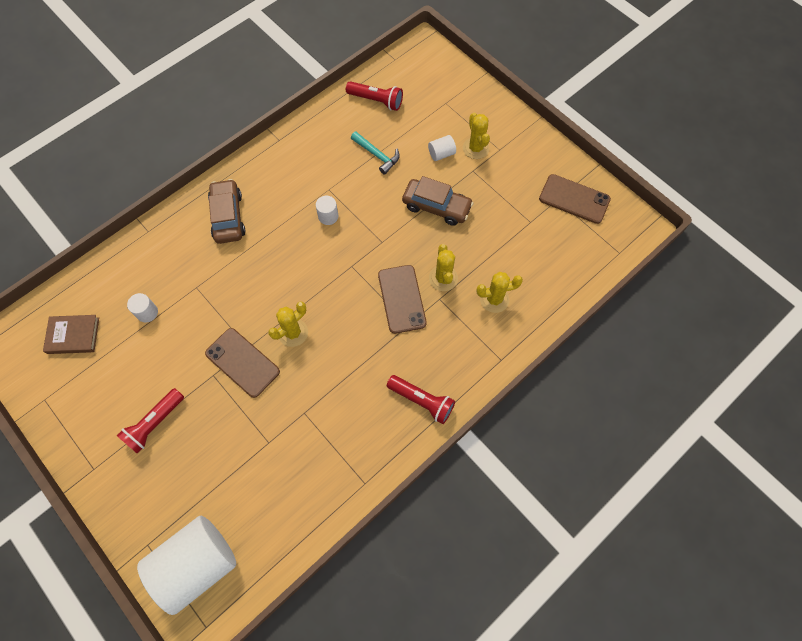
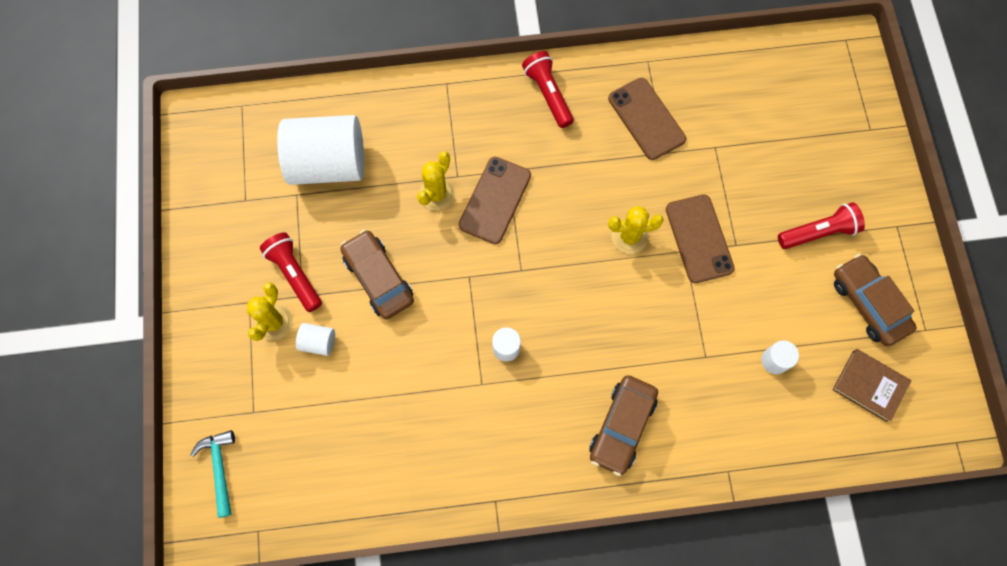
camera: 145 degrees left, 5 degrees up
(95, 392) = (868, 304): none -> brown car
(197, 564) = (832, 88): white cylinder -> white cylinder (328, 163)
(376, 101) = (333, 477): red flashlight -> red flashlight (295, 274)
(377, 155) = (393, 392): turquoise hammer -> turquoise hammer (220, 468)
(494, 299) = (404, 140): yellow cactus -> none
(574, 199) = (228, 188): brown phone -> brown phone (646, 119)

